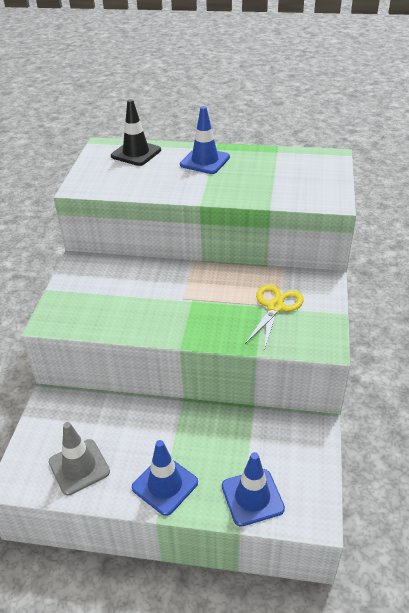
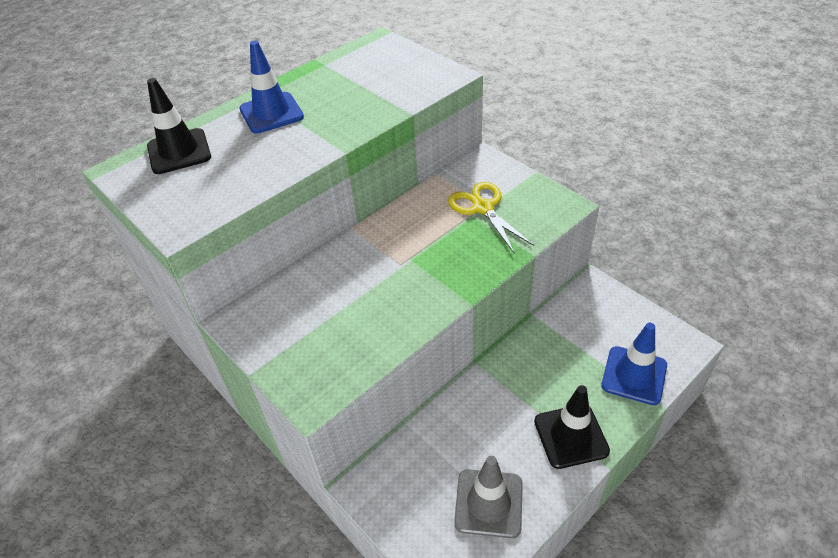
camera: 50 degrees left, 5 degrees up
(165, 485) = (571, 436): blue traffic cone -> black traffic cone

